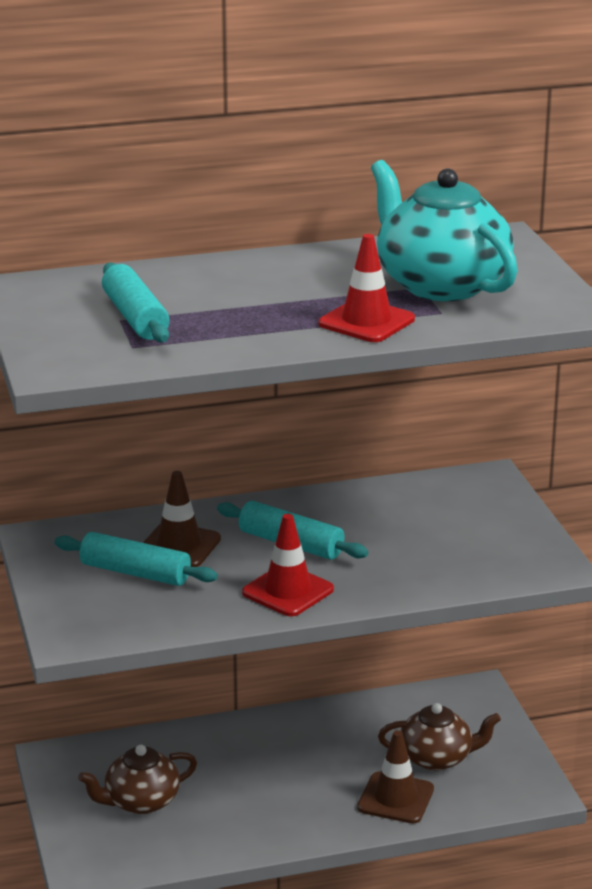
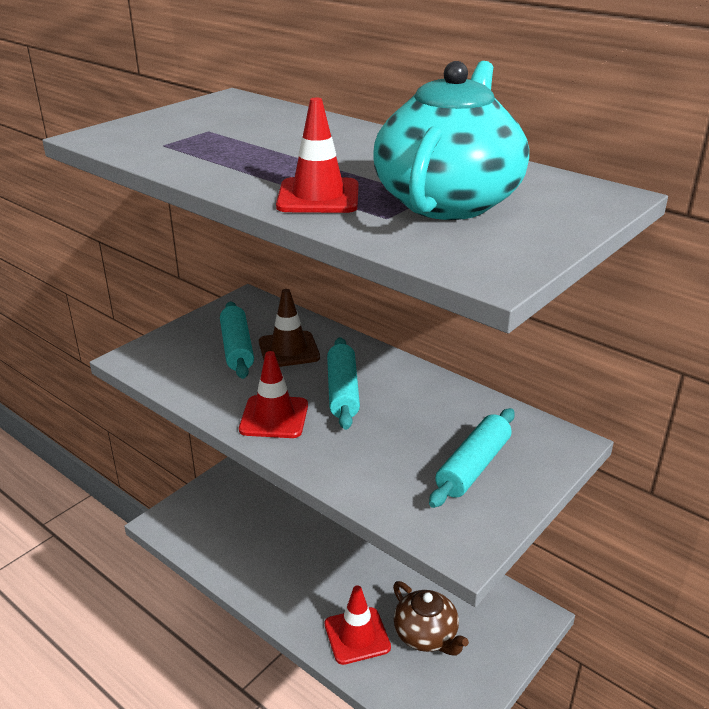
camera: 55 degrees right, 5 degrees up
(135, 317) = (217, 133): turquoise rolling pin -> turquoise rolling pin (473, 467)
(140, 802) = (247, 511): brown teapot -> none
(395, 798) = (357, 636): brown traffic cone -> red traffic cone

